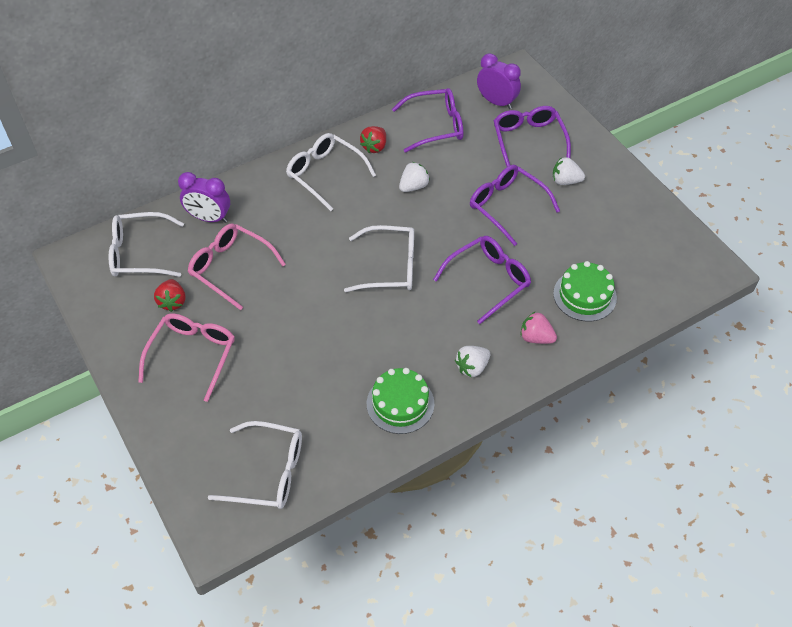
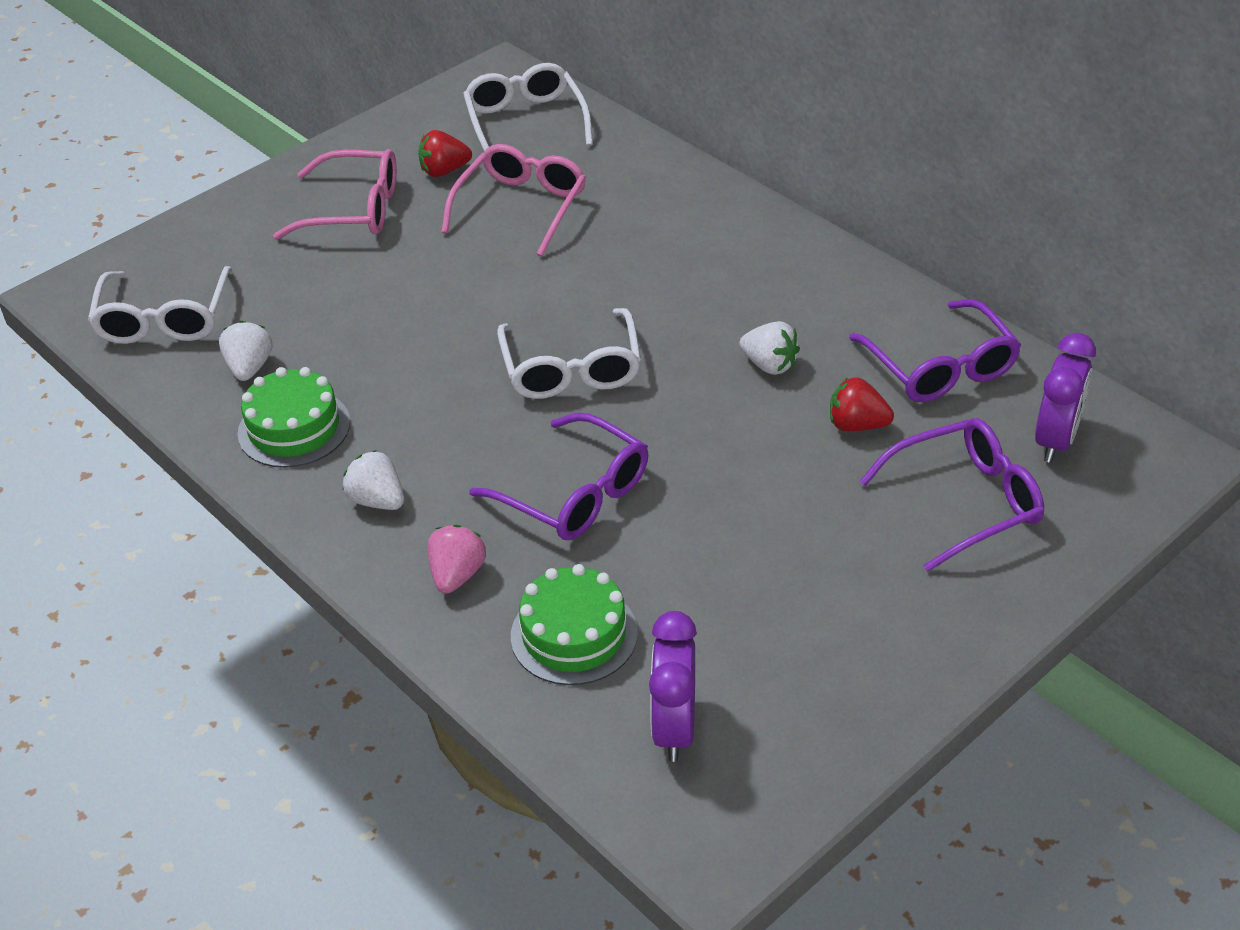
camera: 80 degrees right, 10 degrees down
(209, 218) = (614, 166): purple clock -> purple clock (674, 728)
(325, 174) = (755, 259): white glasses -> none
(374, 147) = (847, 302): red strawberry -> red strawberry (857, 425)
(507, 206) = (768, 494): purple glasses -> none
(565, 181) = (874, 572): white strawberry -> white strawberry (249, 368)

